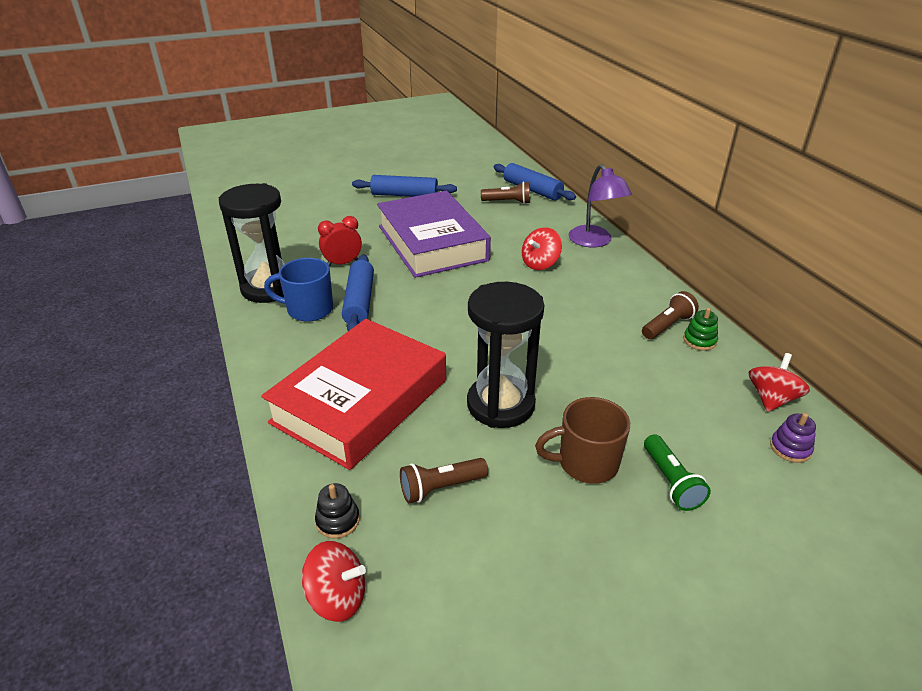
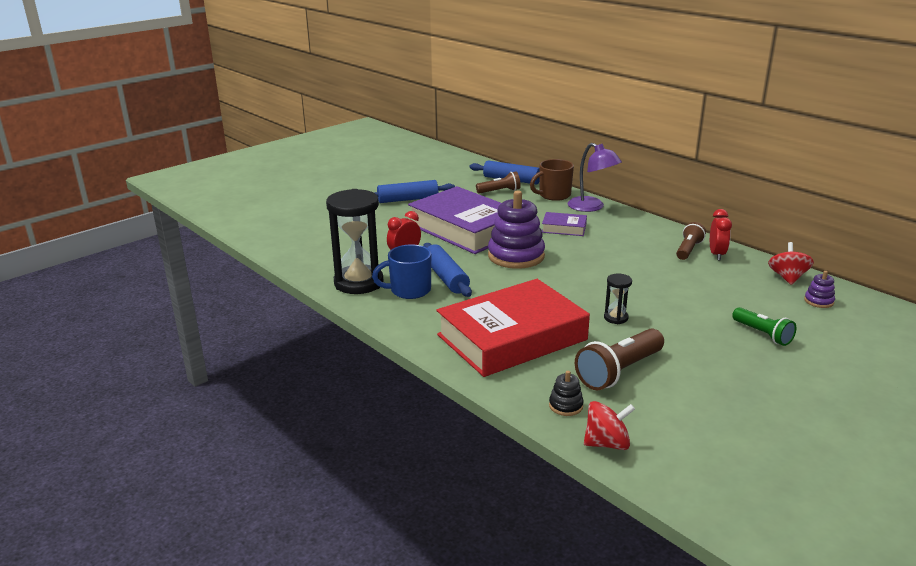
camera: 20 degrees left, 10 degrees down
(360, 401) = (512, 337): red book -> red book turned 45 degrees clockwise
(440, 488) = (619, 372): brown flashlight -> brown flashlight, size x1.58
(456, 290) = (516, 256): none -> purple stacking toy
(500, 404) = (616, 318): black hourglass -> black hourglass, size x0.45
(540, 263) = (564, 228): red spinning top -> purple book
(586, 463) = (702, 337): brown mug -> brown mug (554, 195)
(699, 340) = (716, 254): green stacking toy -> red clock

